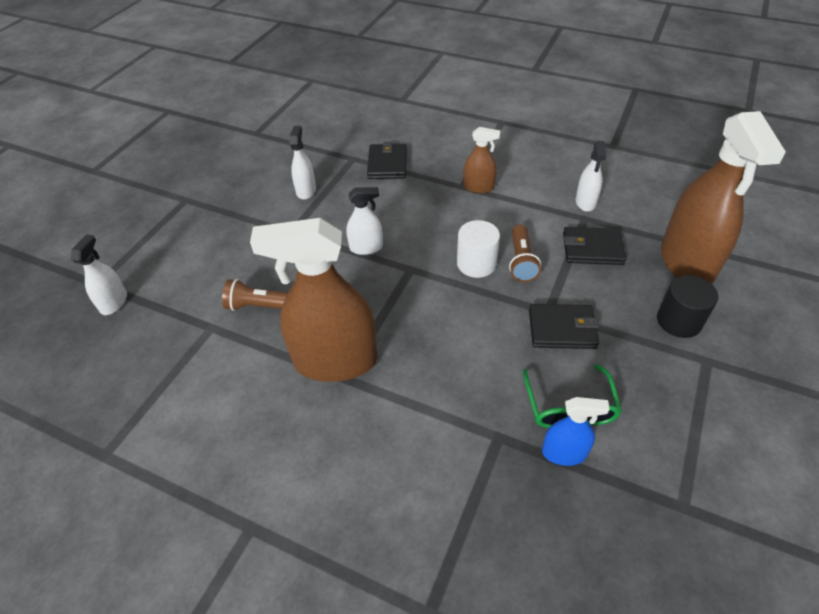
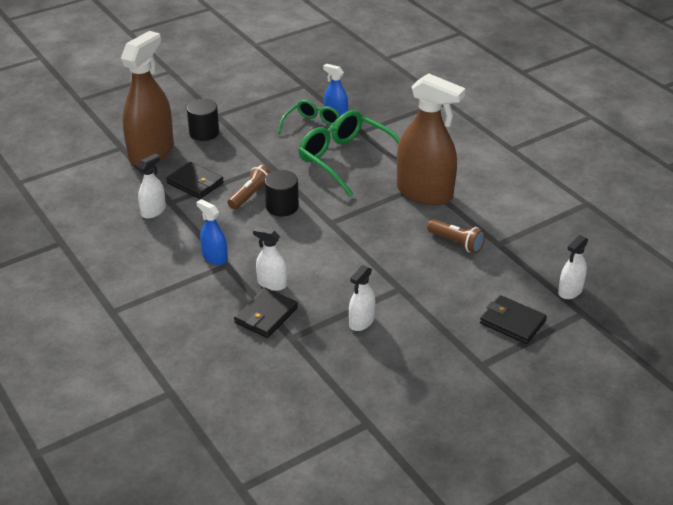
camera: 150 degrees left, 10 degrees down
(366, 247) = (349, 250): white spray bottle -> white spray bottle (272, 284)
(472, 368) = (346, 159): none -> green glasses
(476, 263) = (282, 206): white cylinder -> black cylinder
(478, 187) = (215, 257): brown spray bottle -> blue spray bottle
(562, 329) = (273, 155): black wallet -> black wallet (512, 322)

